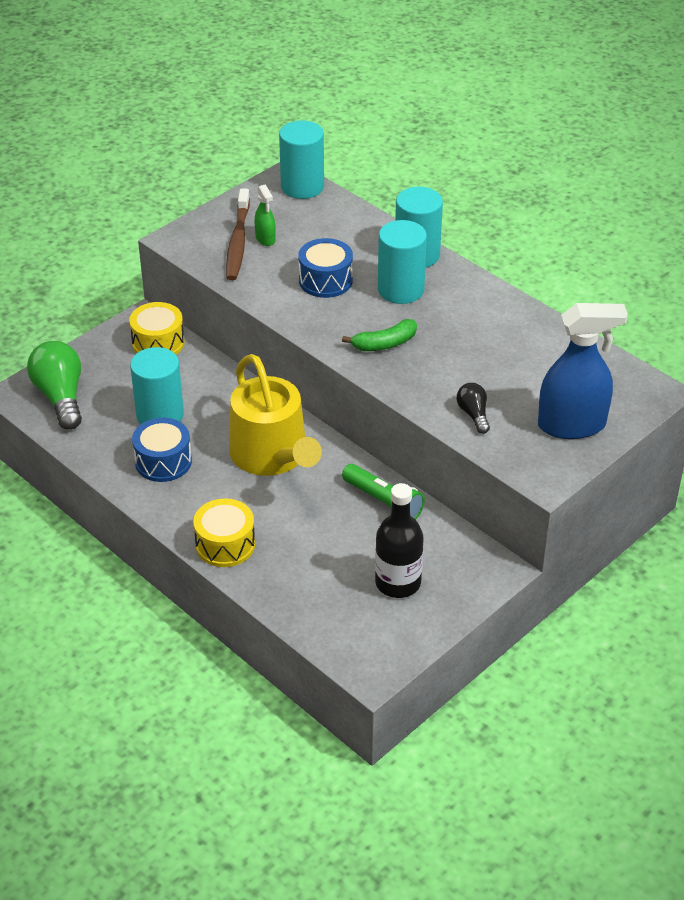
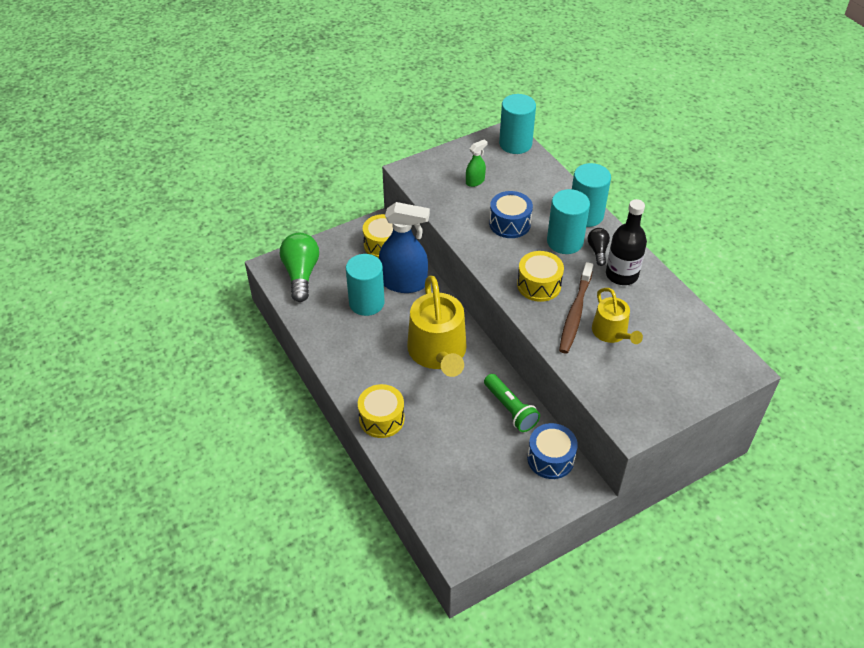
camera: 15 degrees right, 5 degrees up
(163, 461) = (357, 341): blue drum -> blue drum (550, 458)
(238, 242) = (454, 180): brown toothbrush -> brown toothbrush (575, 313)
(265, 239) = (475, 181): green spray bottle -> green spray bottle turned 120 degrees counterclockwise
(384, 344) = (539, 285): green banana -> yellow drum
(398, 583) = (501, 480): black bottle -> black bottle (621, 275)
(473, 414) = (591, 359): black light bulb -> black light bulb (598, 251)
(489, 381) = (612, 332): none -> yellow watering can
(572, 425) = (667, 385): blue spray bottle -> blue spray bottle (404, 283)

